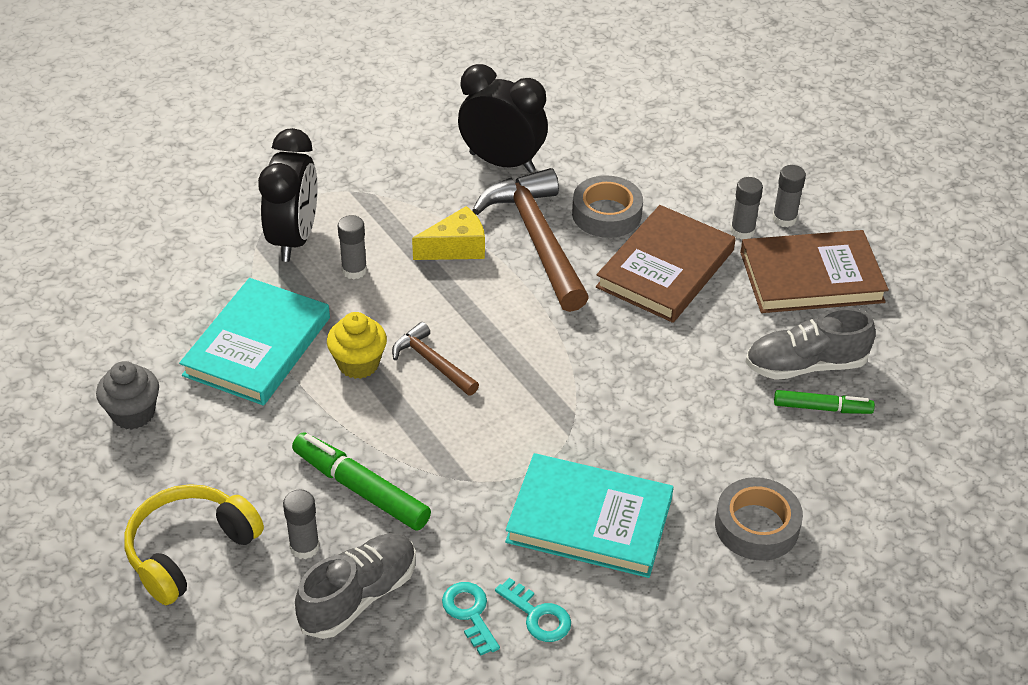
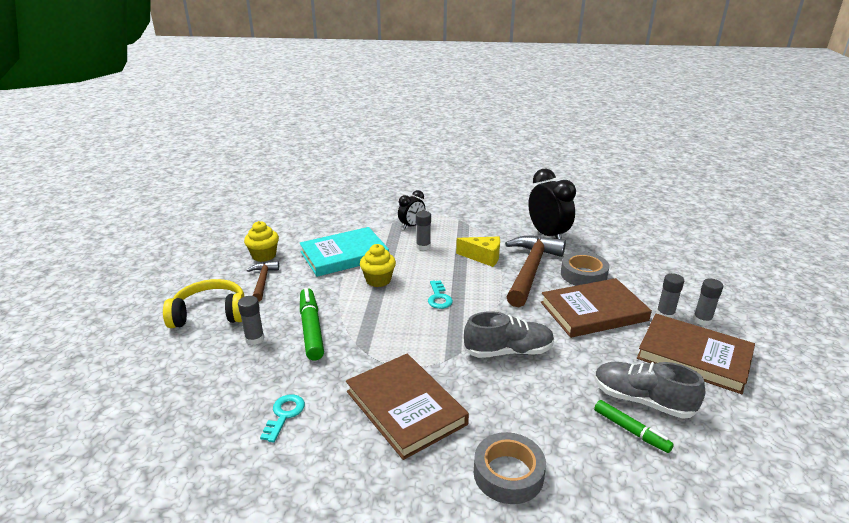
camera: 40 degrees right, 15 degrees down
(133, 413) = (264, 256): grey cupcake -> yellow cupcake
(294, 239) = (411, 226): black clock -> black clock, size x0.57
(359, 596) = (247, 373): grey shoe -> grey shoe (508, 351)
(432, 362) = (413, 295): brown hammer -> brown hammer (263, 281)
(538, 616) = (316, 439): turquoise key -> turquoise key (439, 298)
(589, 520) = (405, 407): turquoise book -> brown book

